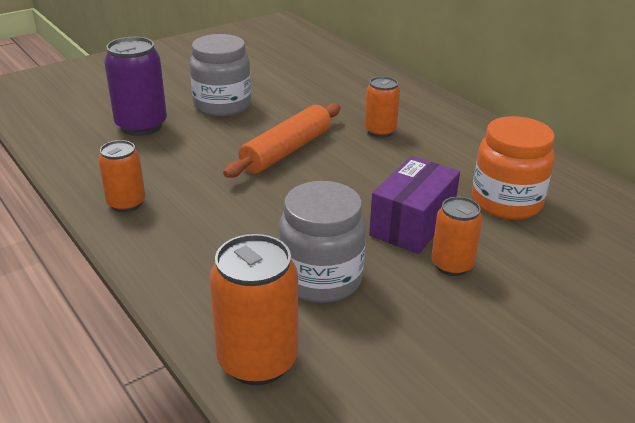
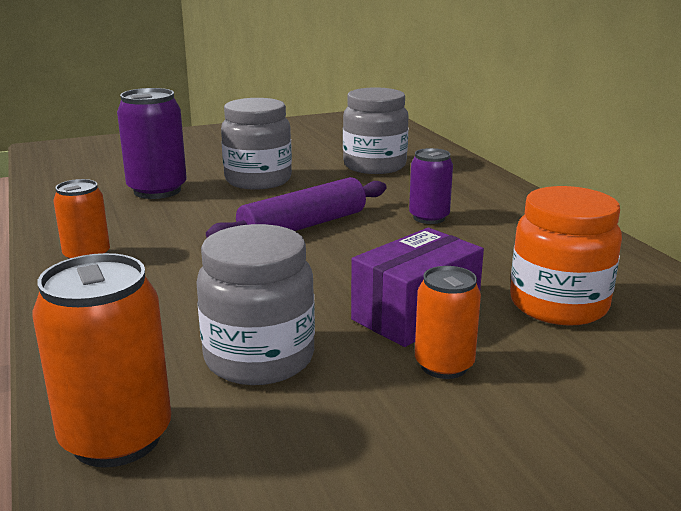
camera: 15 degrees right, 10 degrees down
(286, 151) = (303, 226): orange rolling pin -> purple rolling pin
(311, 80) = (374, 166): none -> grey jar
(380, 131) = (429, 218): orange can -> purple can

